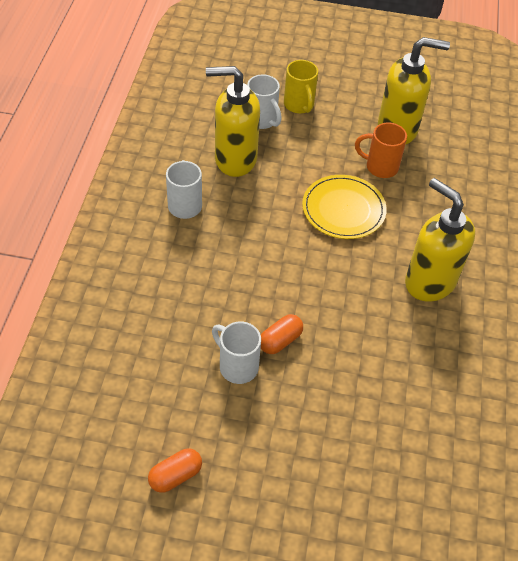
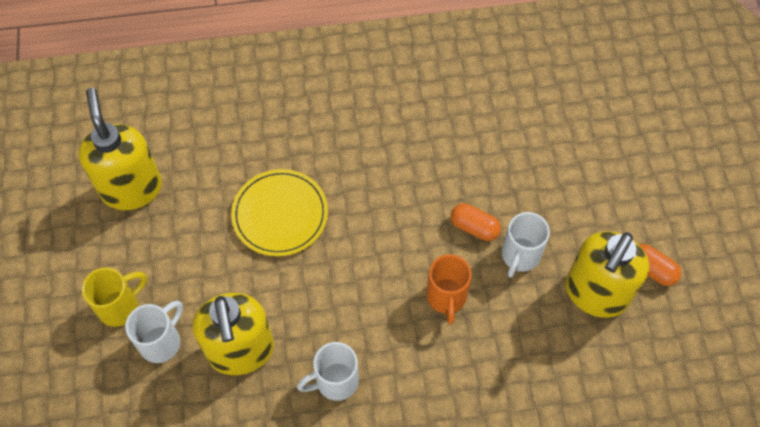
camera: 105 degrees left, 10 degrees up
(380, 167) = (201, 193): orange mug -> orange mug (446, 298)
(429, 282) = (348, 117): yellow soap dispenser -> yellow soap dispenser (595, 294)

